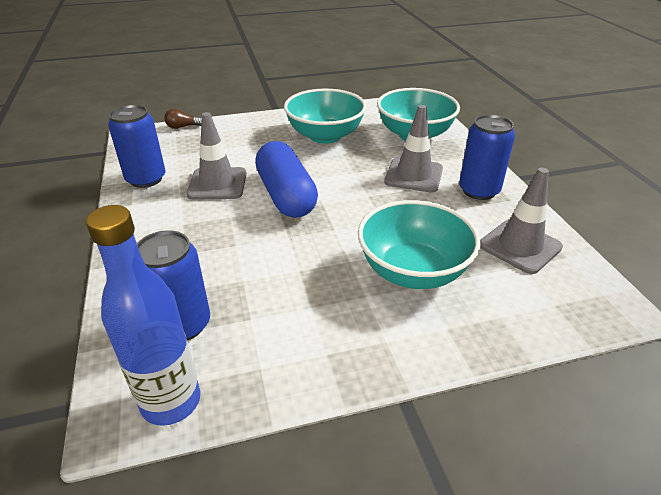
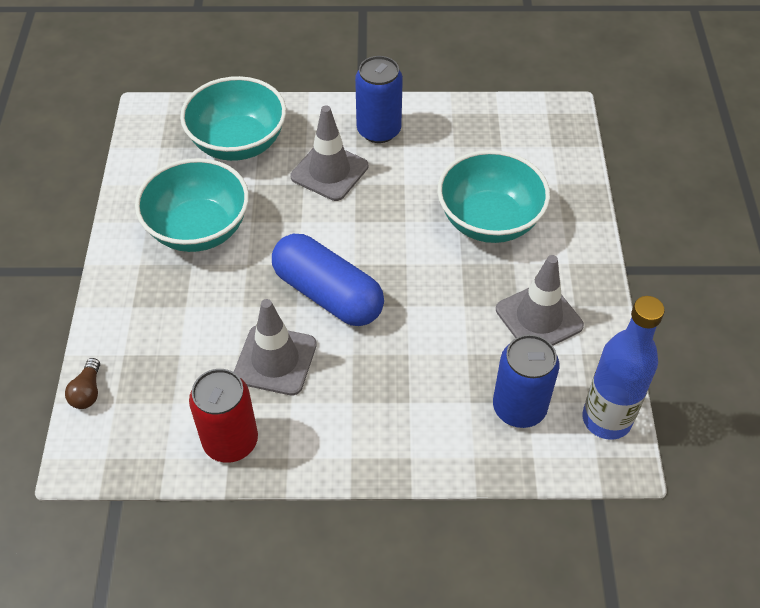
camera: 75 degrees left, 15 degrees up
(146, 179) = (230, 441): blue can -> red can
(286, 195) = (328, 294): blue capsule -> blue capsule turned 45 degrees clockwise
(520, 246) = (475, 136): grey traffic cone -> grey traffic cone (539, 317)

